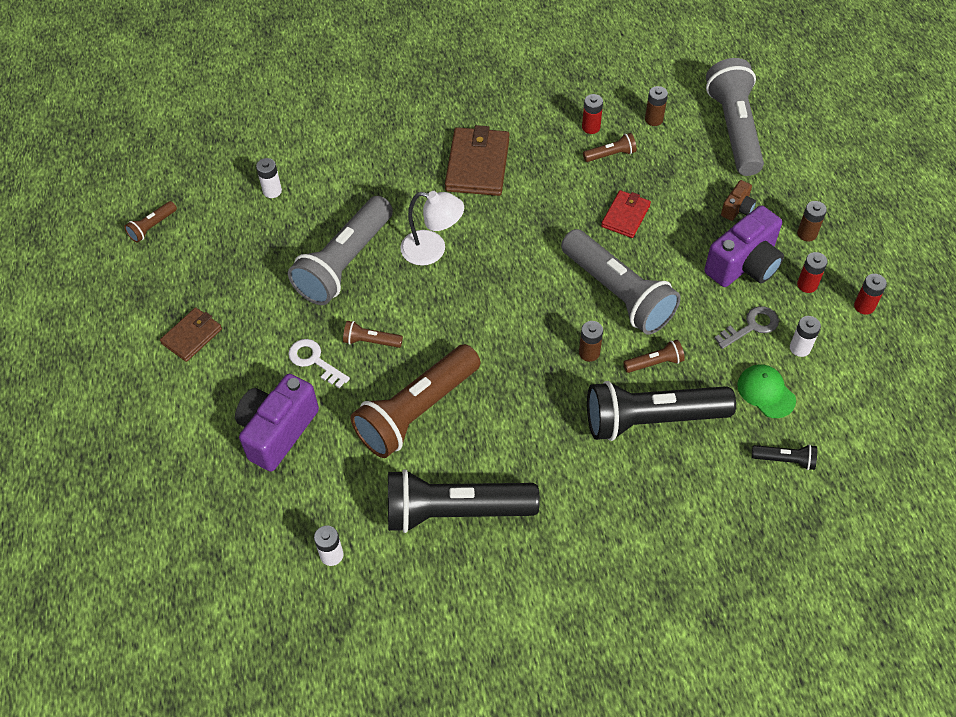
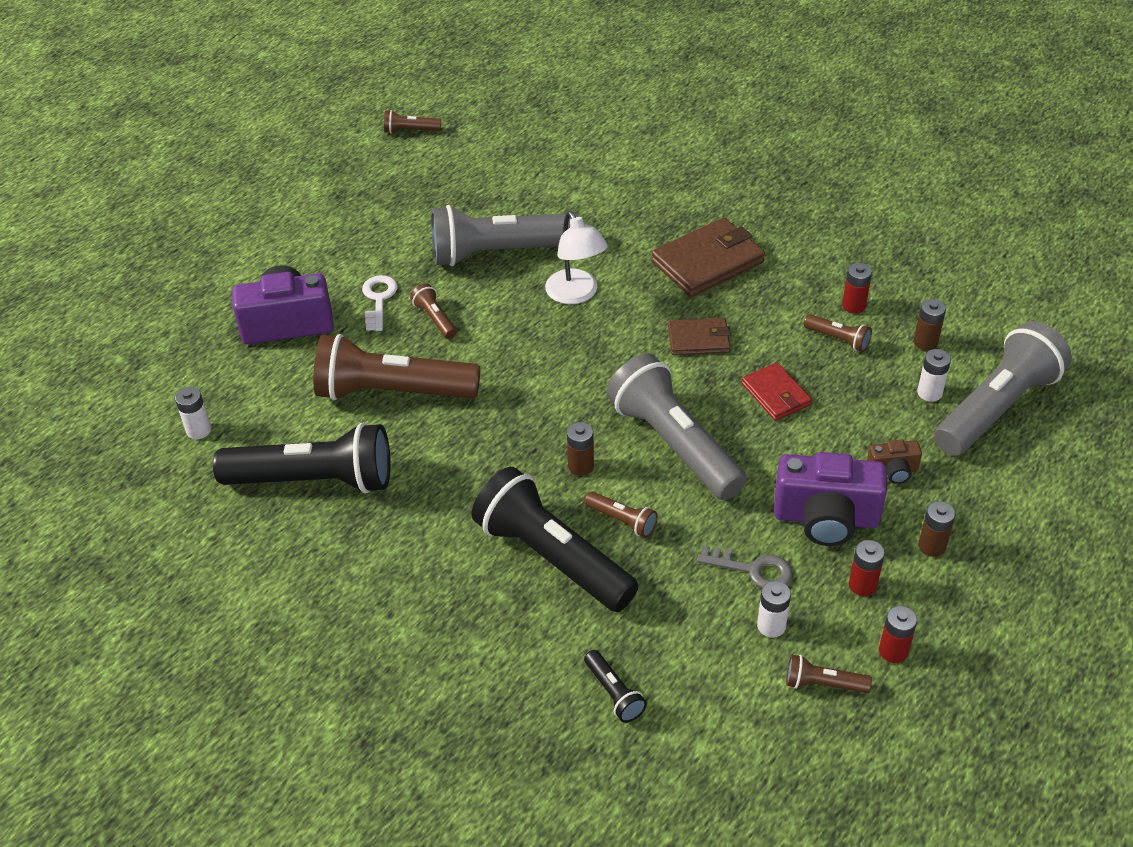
camera: 50 degrees right, 10 degrees down
(192, 336) = (329, 219): brown wallet -> brown wallet (699, 340)
(272, 191) = (524, 166): white battery -> white battery (929, 393)
(455, 511) = (314, 480): black flashlight -> black flashlight turned 135 degrees clockwise
(617, 293) = (674, 444): grey flashlight -> grey flashlight turned 135 degrees clockwise
(625, 216) = (776, 394): red wallet -> red wallet turned 75 degrees clockwise
(766, 392) = (682, 629): green cap -> none
(860, 354) = (823, 684): none -> brown flashlight

